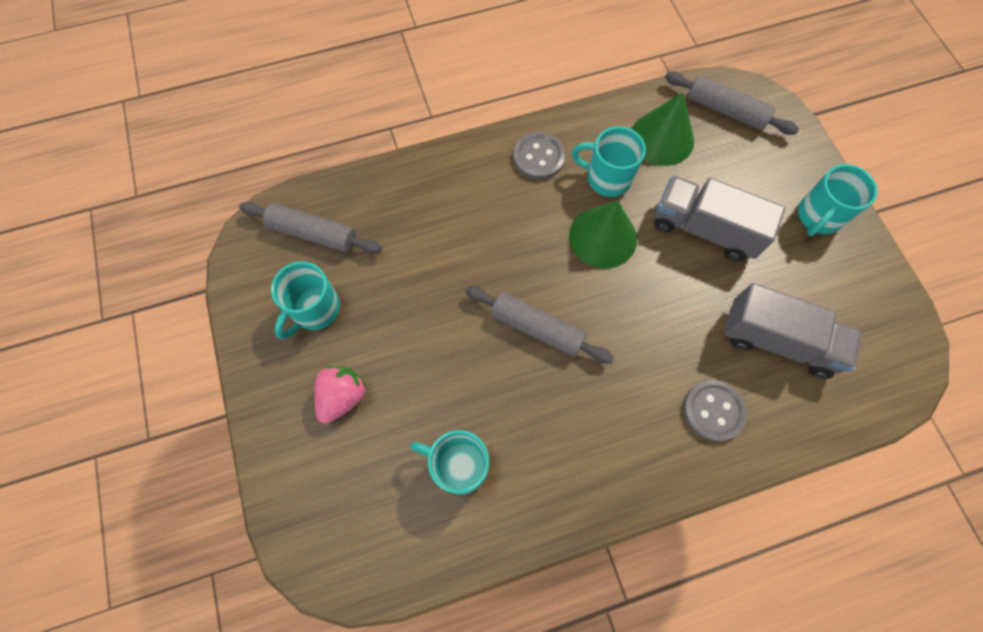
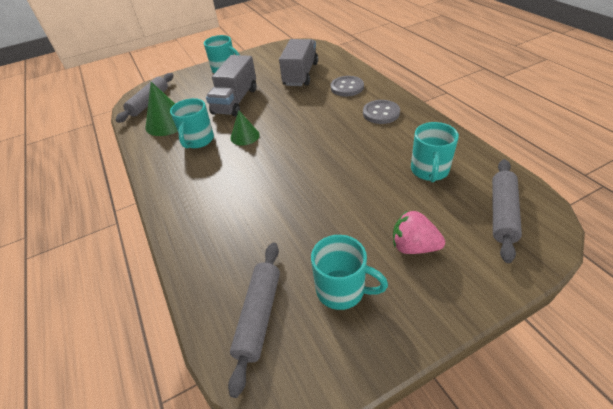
camera: 95 degrees left, 25 degrees down
(537, 328) = (318, 153): grey rolling pin -> grey rolling pin (502, 213)
(538, 157) = (177, 174): grey button -> grey button (381, 113)
(603, 237) = (245, 136): green cone -> green cone, size x0.63

